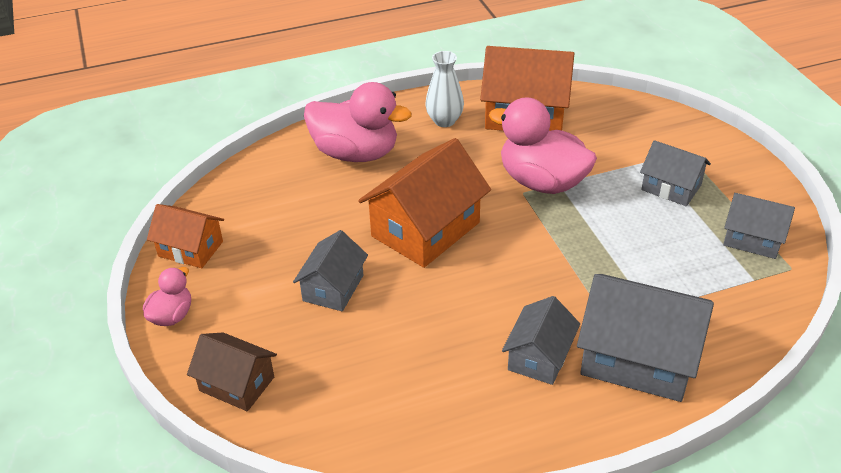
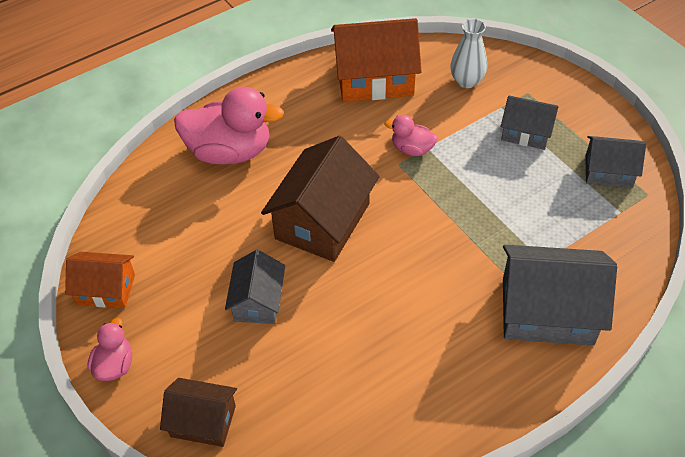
camera: 15 degrees left, 10 degrees up
(426, 229) = (323, 221): orange house -> brown house
(444, 121) = (302, 99): white vase -> white vase (466, 81)
(539, 357) = (464, 329): grey house -> none
(542, 182) = (412, 149): pink duck -> pink duck, size x0.50

